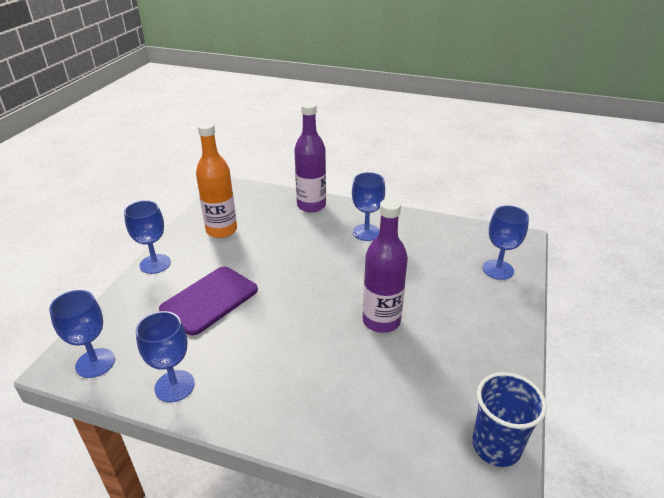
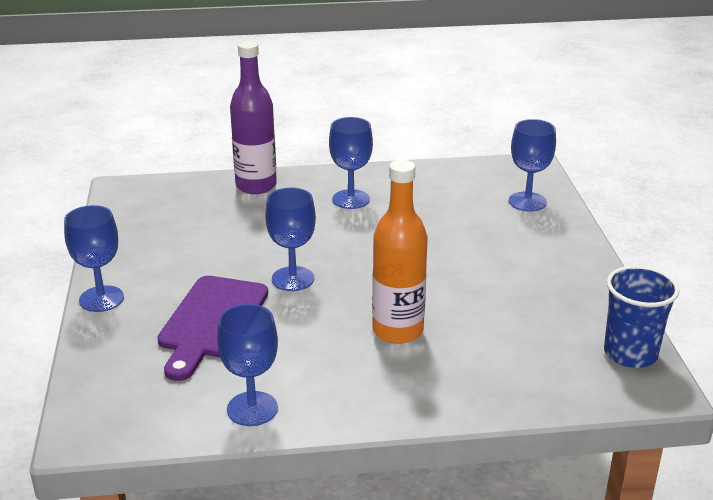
camera: 25 degrees left, 5 degrees down
(95, 363) = (126, 418): blue goblet -> blue goblet (293, 279)
(221, 230) = (158, 240): orange bottle -> orange bottle (397, 330)
(381, 321) = (439, 282): purple bottle -> none

